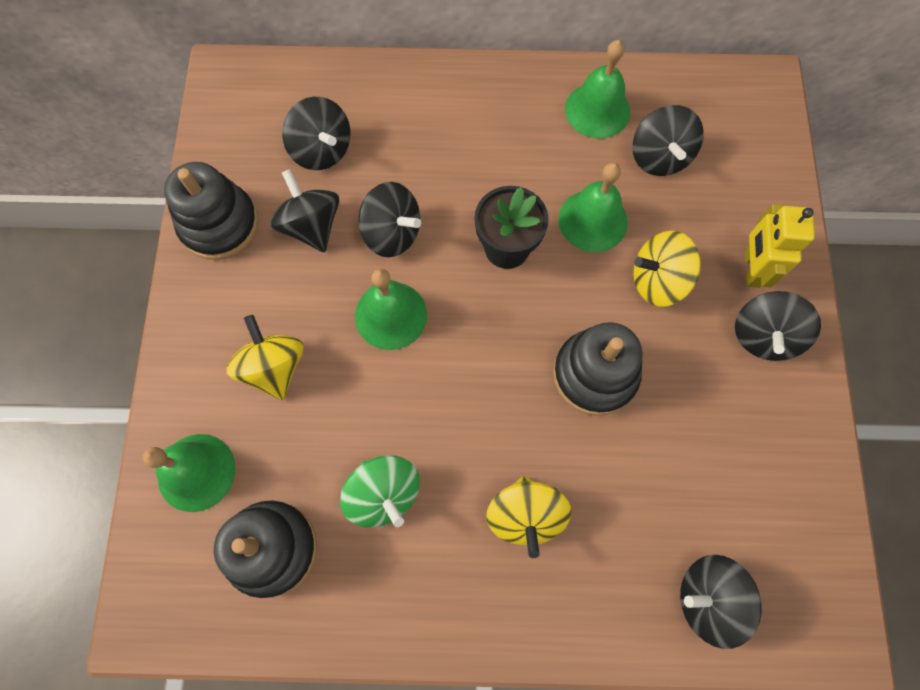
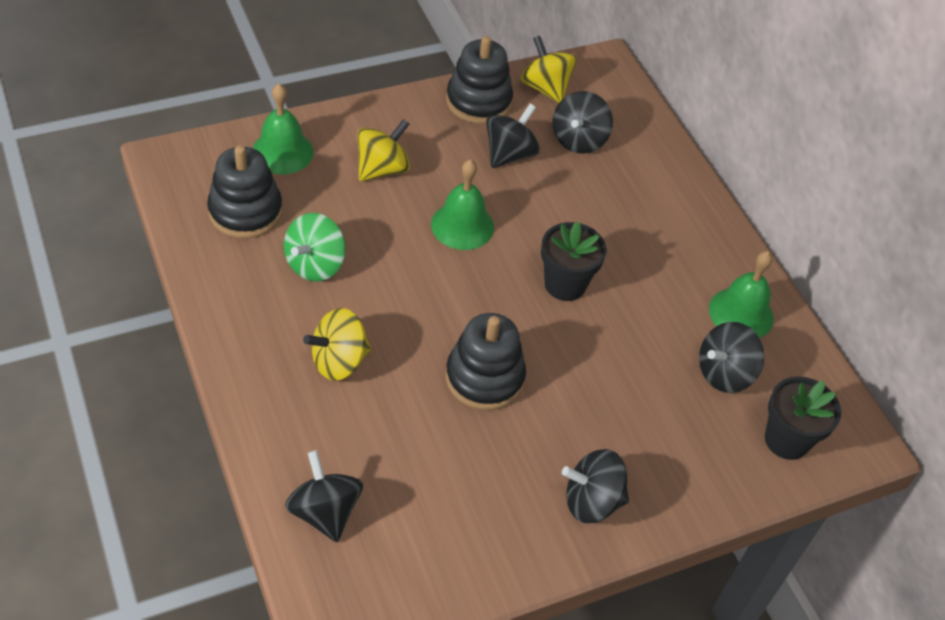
camera: 60 degrees right, 20 degrees down
(392, 233) = (533, 205): black spinning top -> none
(593, 220) = (628, 338): green bell -> none
(658, 281) = (598, 403): yellow spinning top -> yellow spinning top (545, 88)
(745, 142) = (786, 440): none -> black flower pot
(751, 269) = (654, 476): yellow robot -> none

